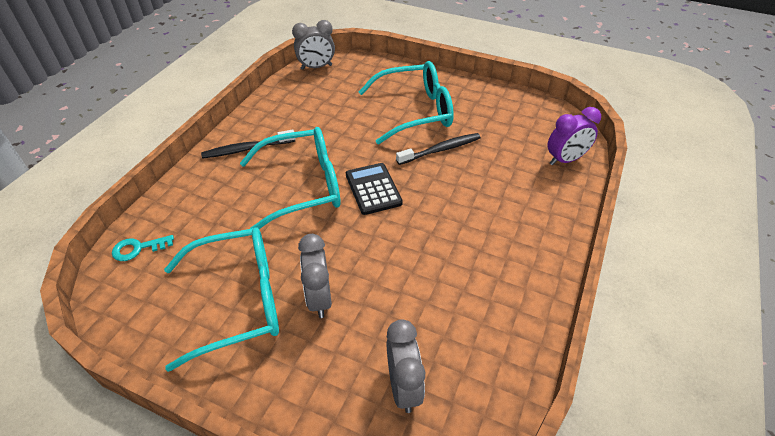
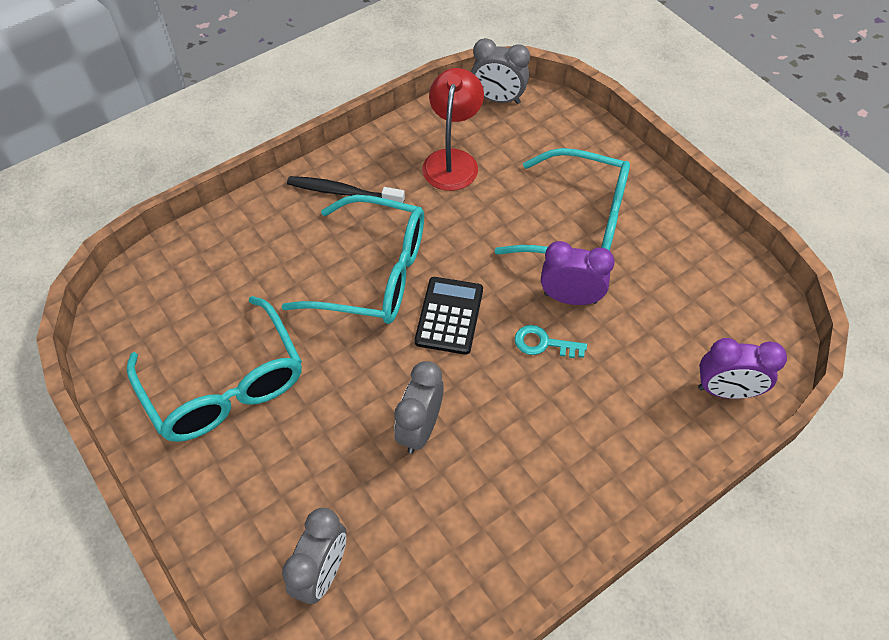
camera: 30 degrees right, 10 degrees up
(138, 248) = (165, 273): turquoise key -> turquoise key (543, 343)
(239, 301) = (225, 386): turquoise glasses -> turquoise glasses turned 45 degrees clockwise
(311, 107) = (452, 160): none -> red lamp
(319, 298) = (303, 426): grey clock -> grey clock (420, 428)
(441, 150) = (570, 298): black toothbrush -> purple clock

